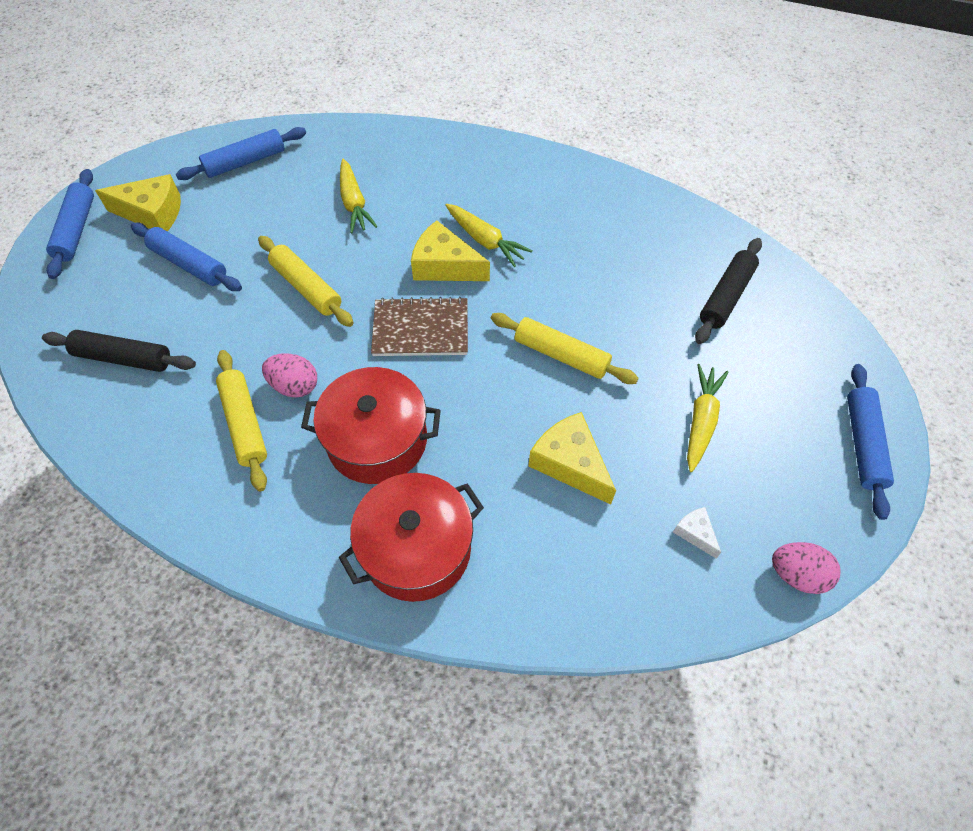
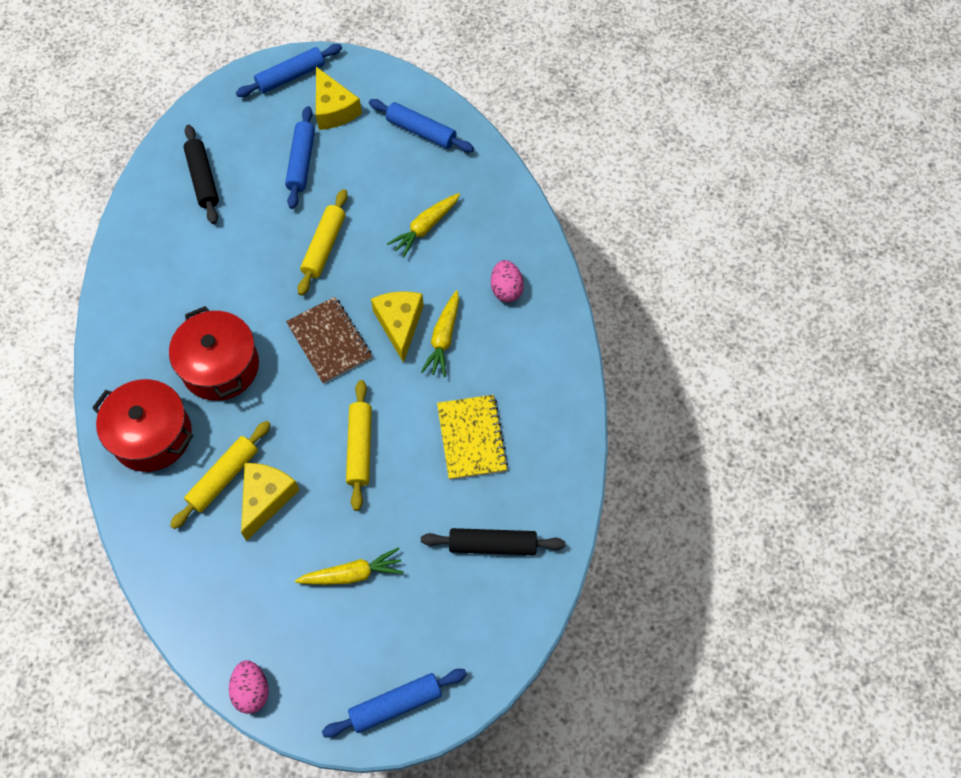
camera: 60 degrees right, 5 degrees up
(245, 424) = (191, 281): yellow rolling pin -> yellow rolling pin (223, 477)
(295, 386) = (236, 291): pink egg -> pink egg (506, 289)
(605, 265) = (471, 438): none -> yellow notebook
(695, 533) = (251, 607): white cheese -> none

